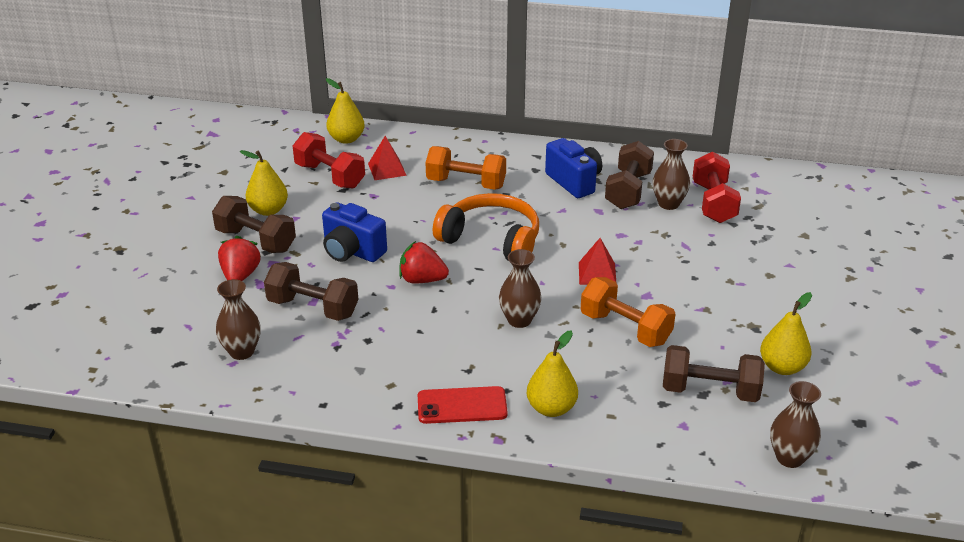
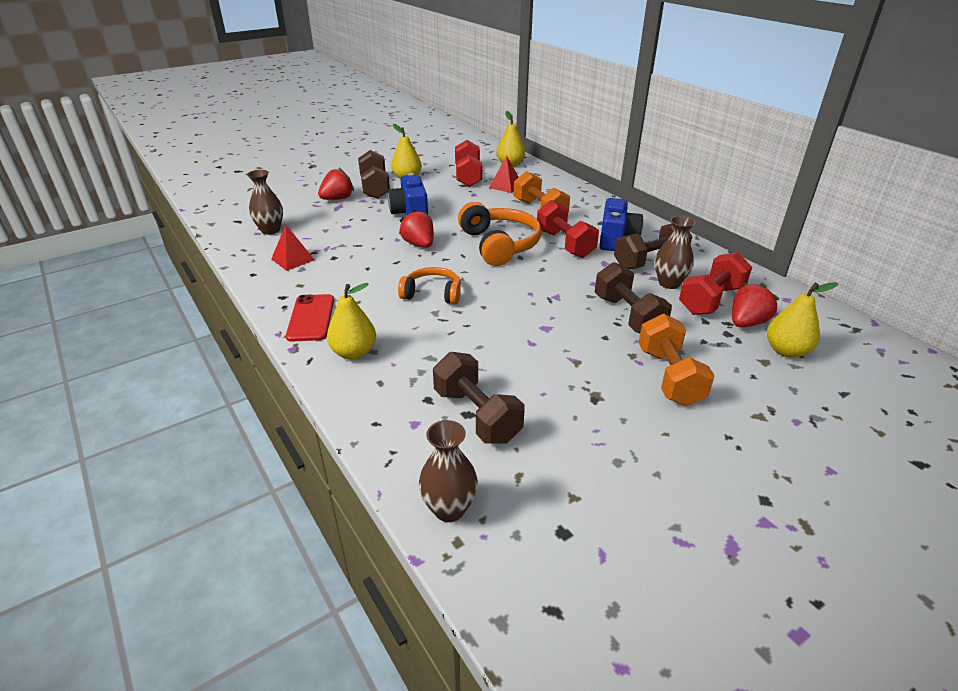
camera: 45 degrees right, 0 degrees up
(313, 308) = (339, 229): brown dumbbell -> brown dumbbell (628, 316)
(462, 405) = (311, 318): red phone -> red phone turned 45 degrees clockwise
(519, 320) = (432, 294): brown vase -> orange headphones
(542, 208) = (565, 244): none -> red dumbbell
(597, 273) = (534, 296): red pyramid -> red pyramid (293, 259)
(625, 328) = (491, 338): orange dumbbell -> orange dumbbell (669, 376)
(758, 210) = (746, 323): none -> red strawberry
(782, 367) = (567, 439): yellow pear -> yellow pear (786, 351)

